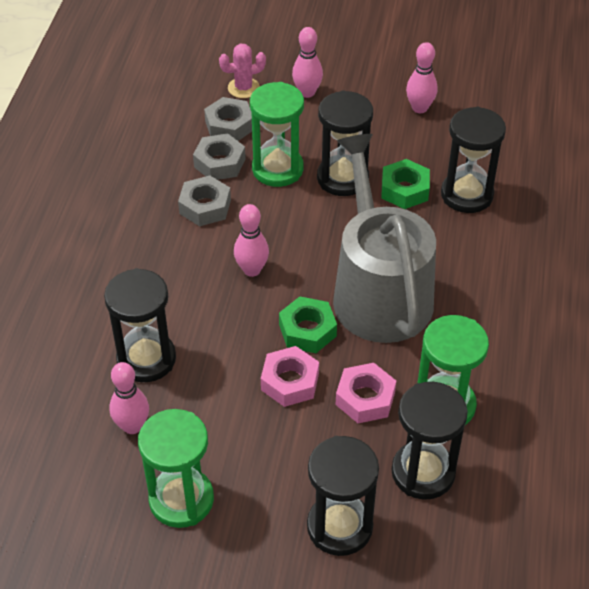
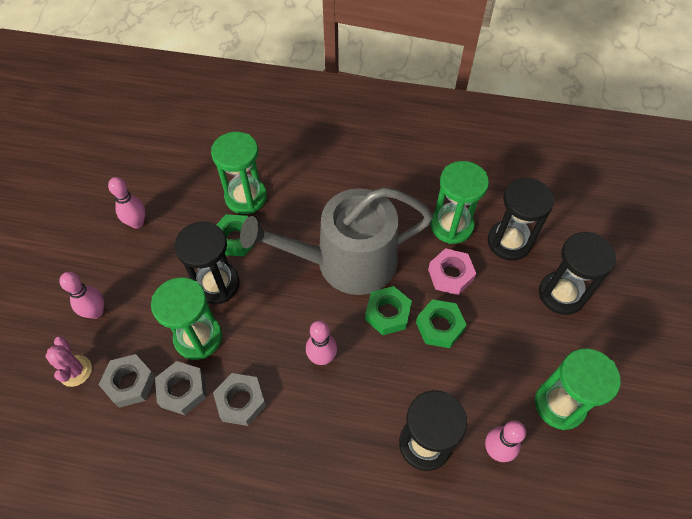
camera: 90 degrees left, 10 degrees up
(290, 381) = (439, 326): pink nut -> green nut
(467, 195) = (246, 197): black hourglass -> green hourglass

